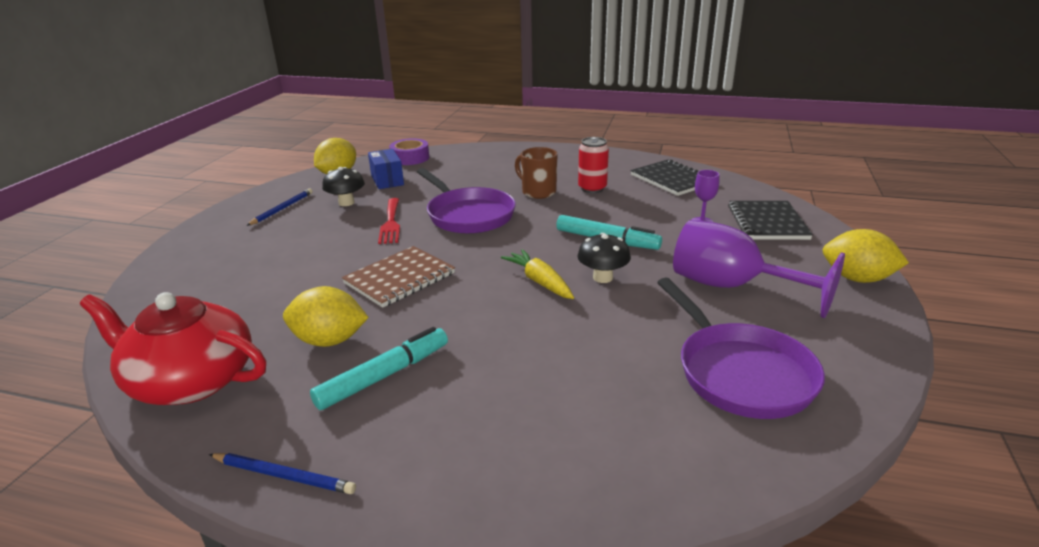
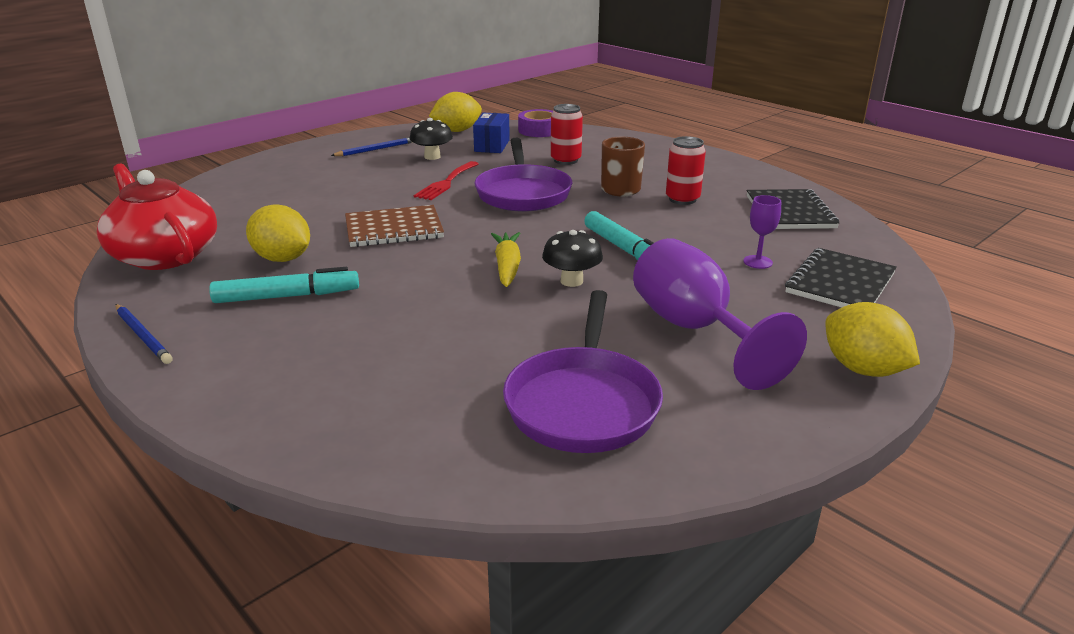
camera: 30 degrees right, 0 degrees up
(465, 178) = (565, 160): none -> red can

